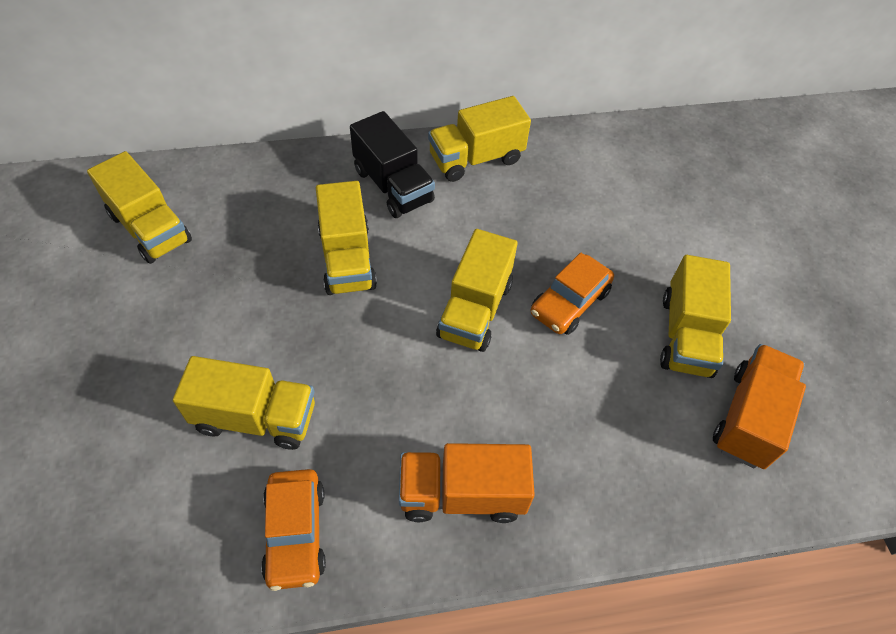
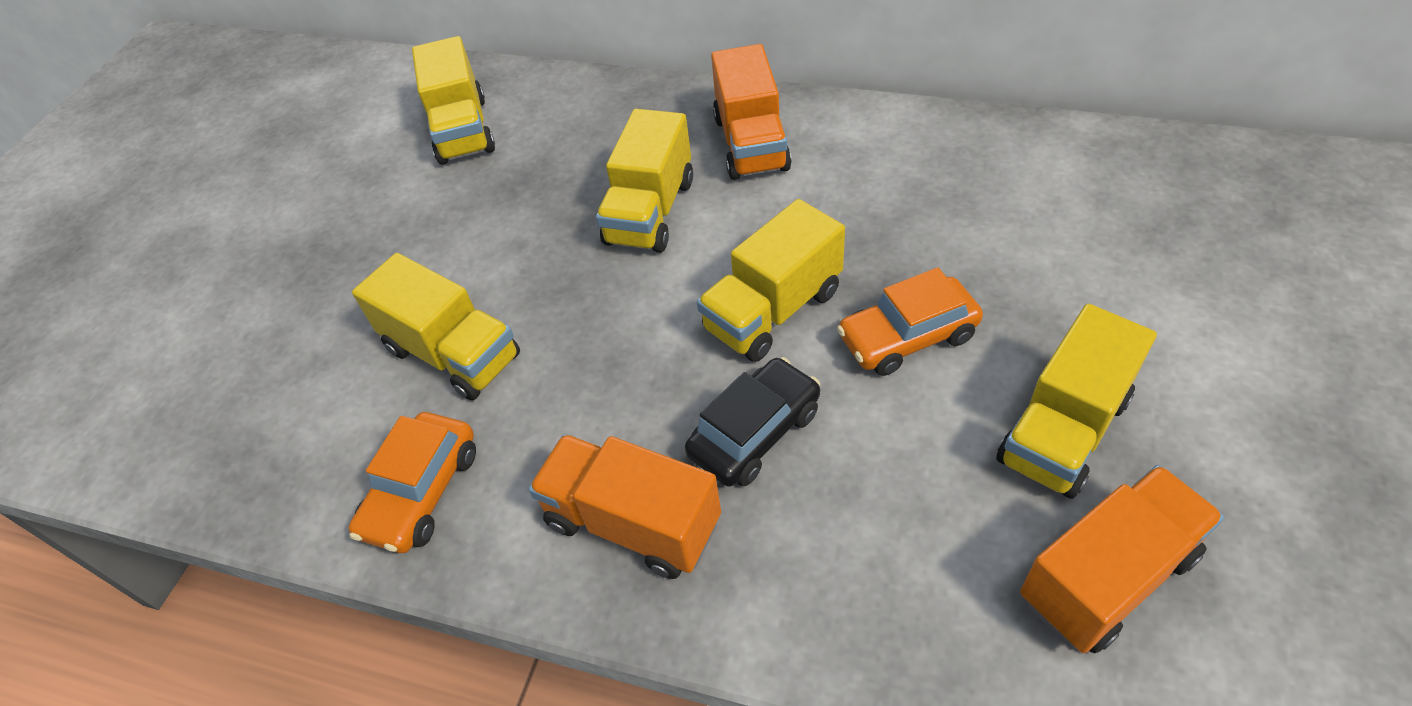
camera: 35 degrees right, 5 degrees down
(393, 186) = (751, 143): black truck -> orange truck
(476, 159) = (875, 134): yellow truck -> none
(508, 401) = (755, 432): none -> black car

